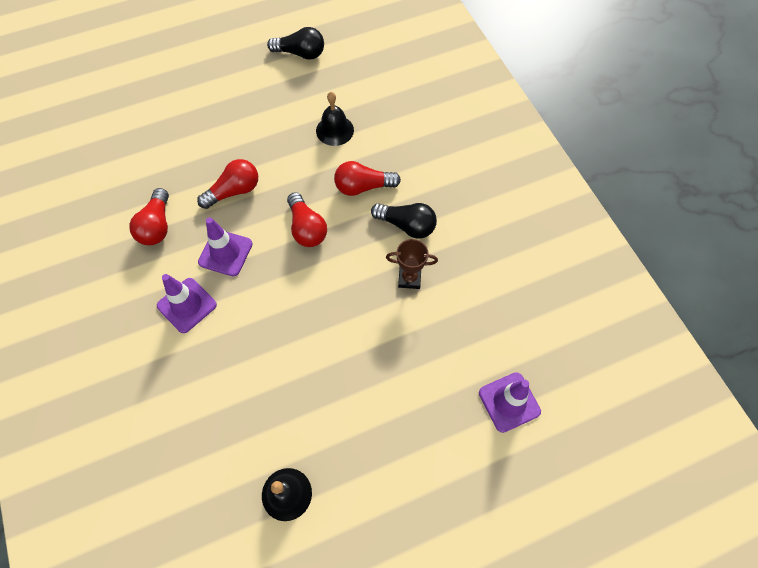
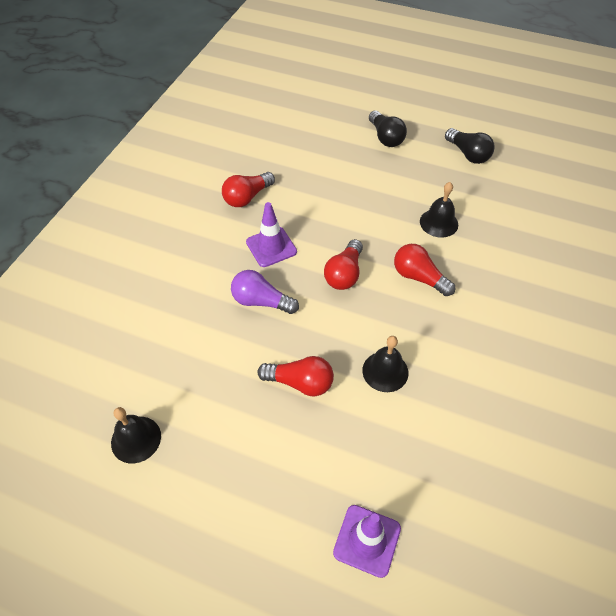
camera: 45 degrees right, 10 degrees down
(187, 305) = (211, 260): purple traffic cone -> none
(234, 191) = (320, 212): red light bulb -> red light bulb (300, 383)
(266, 304) = (261, 301): none -> purple light bulb
(406, 225) = (424, 331): black light bulb -> black light bulb (385, 137)
(409, 278) = (385, 371): brown trophy -> black bell

